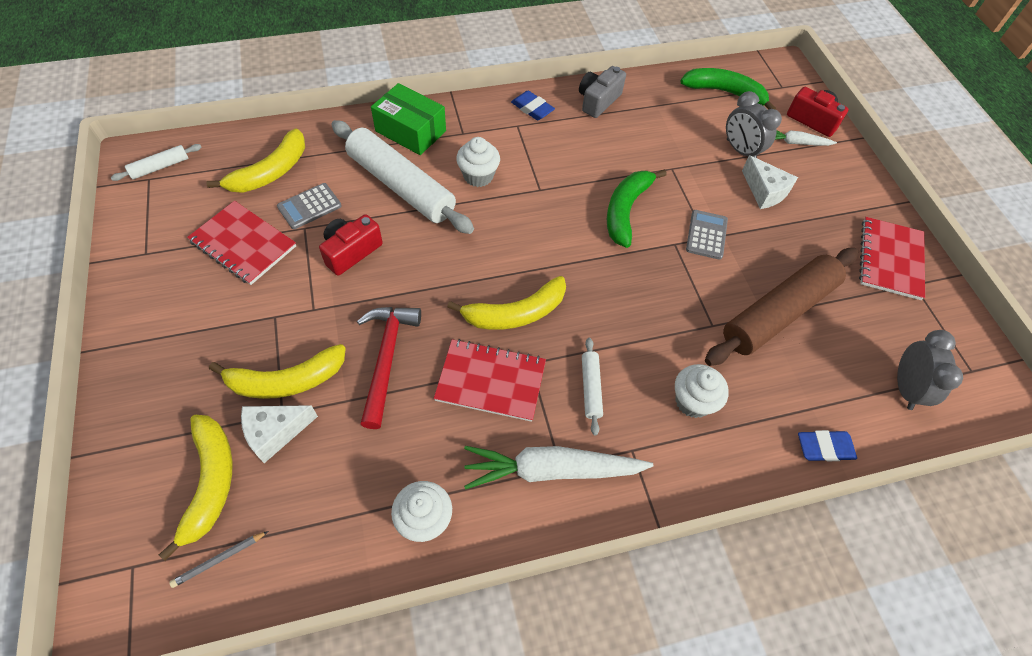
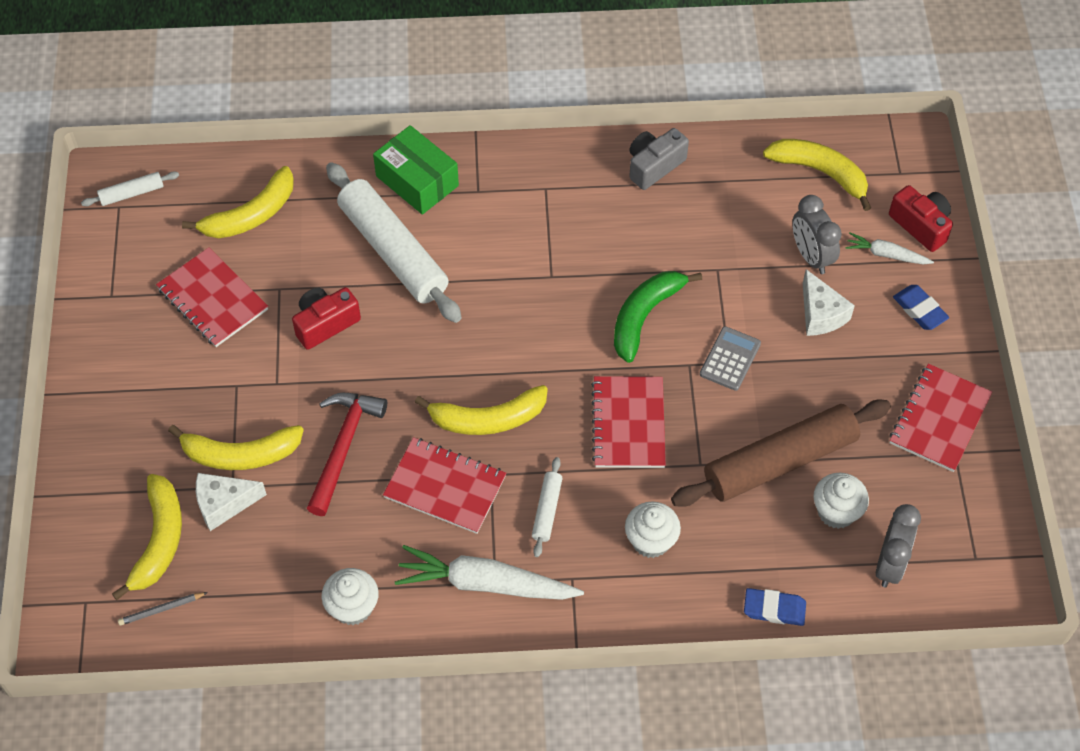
camera: 15 degrees right, 0 degrees up
(309, 206) = (288, 263): grey calculator -> none
(478, 176) = (484, 250): white cupcake -> white cupcake (836, 511)
(532, 108) = (569, 167): blue eraser -> blue eraser (919, 310)
(640, 299) = (628, 424): none -> red notebook
(724, 92) = (820, 172): green banana -> yellow banana

